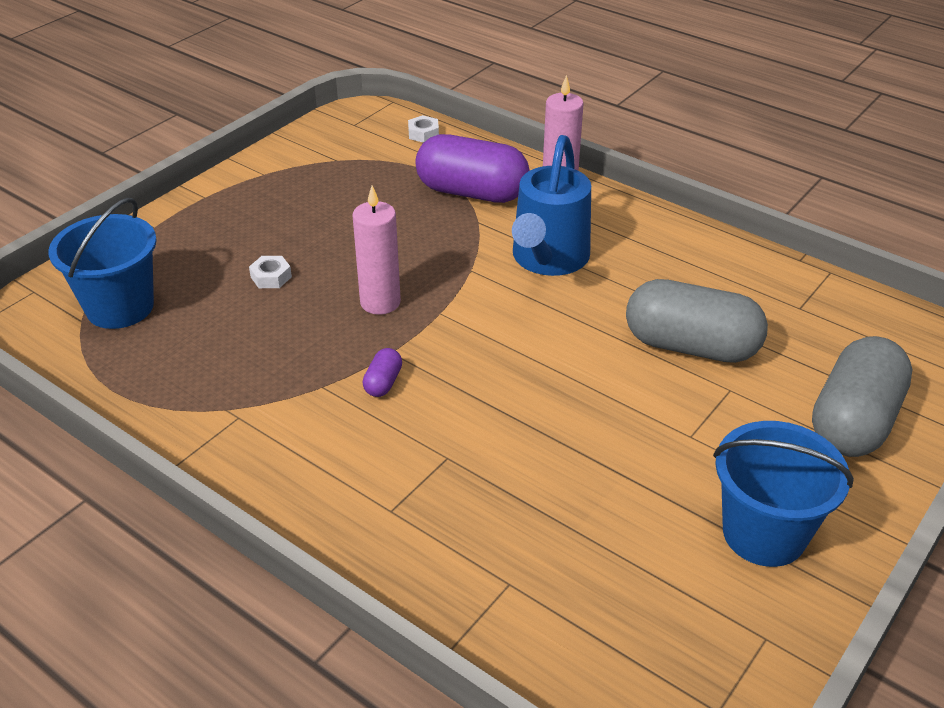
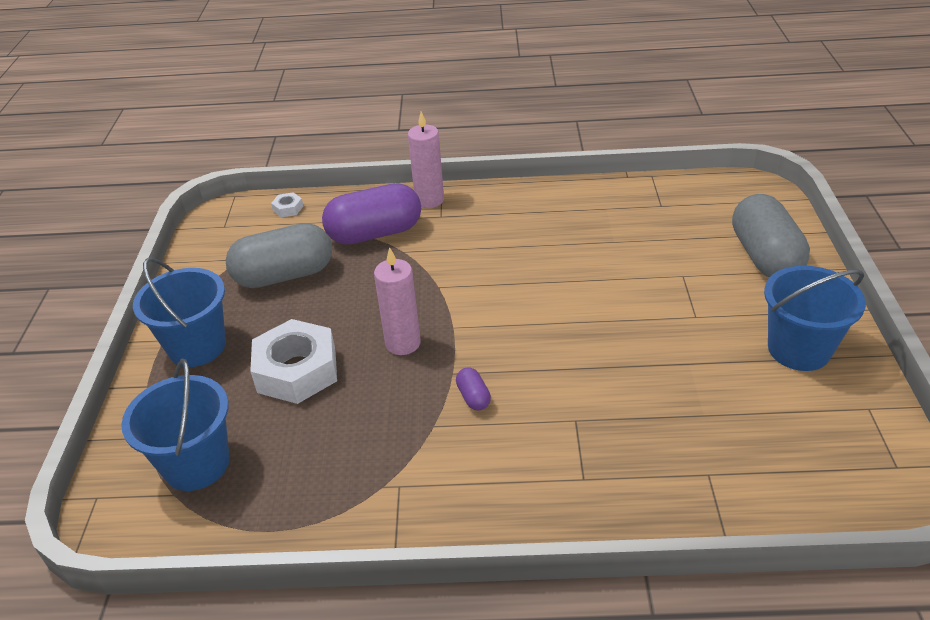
camera: 35 degrees left, 0 degrees up
(221, 216) = (197, 347): none -> blue bucket
(271, 277) = (297, 370): white nut -> white nut, size x2.39
(547, 260) = (481, 253): blue watering can -> none
(691, 346) = (631, 261): grey capsule -> grey capsule (284, 275)

